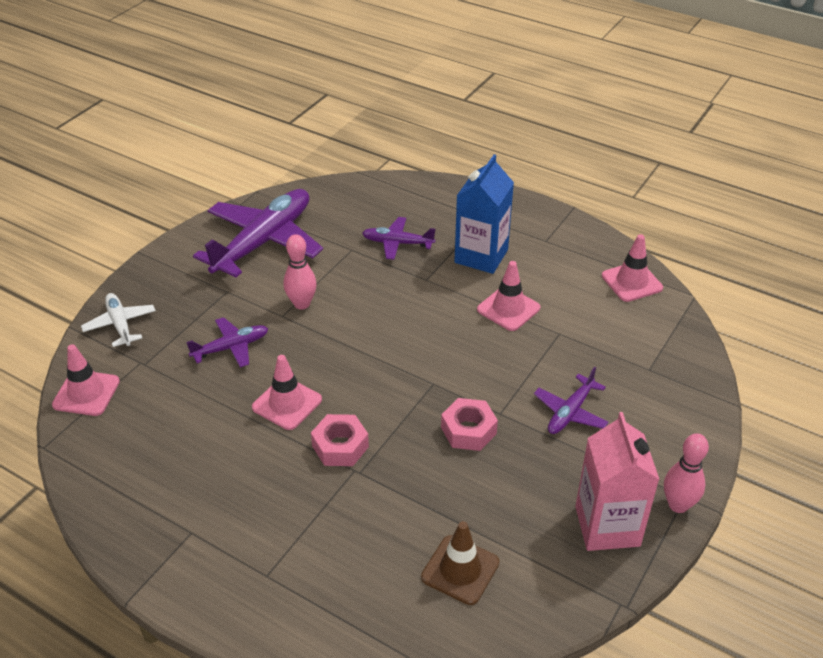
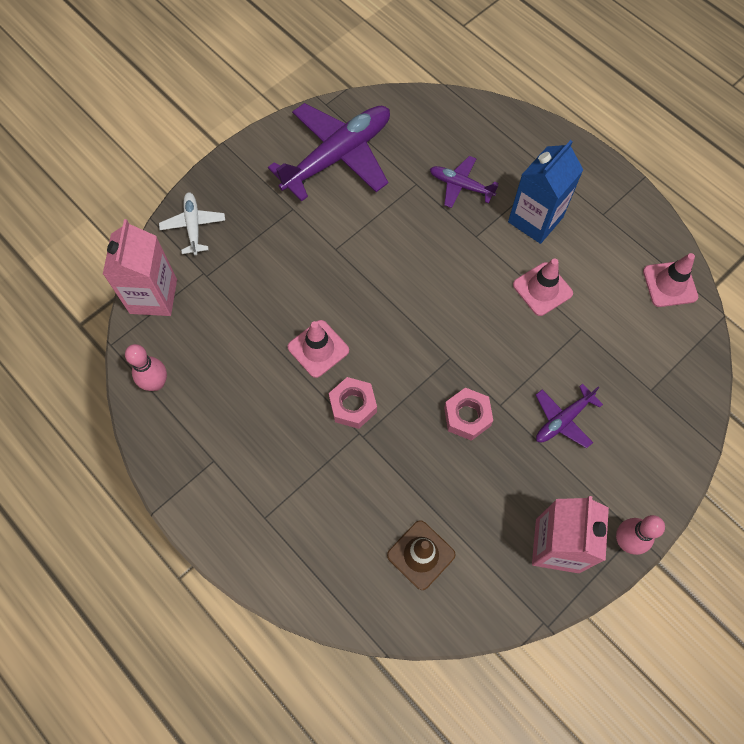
camera: 15 degrees right, 25 degrees up
(86, 393) = (153, 296): pink traffic cone -> pink carton
(230, 348) = (283, 275): purple plane -> none
(302, 304) = (356, 239): pink bowling pin -> pink bowling pin (156, 383)

